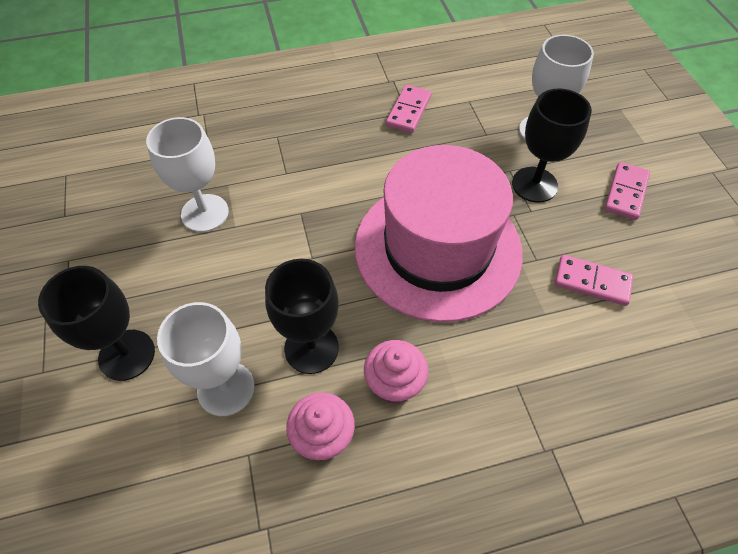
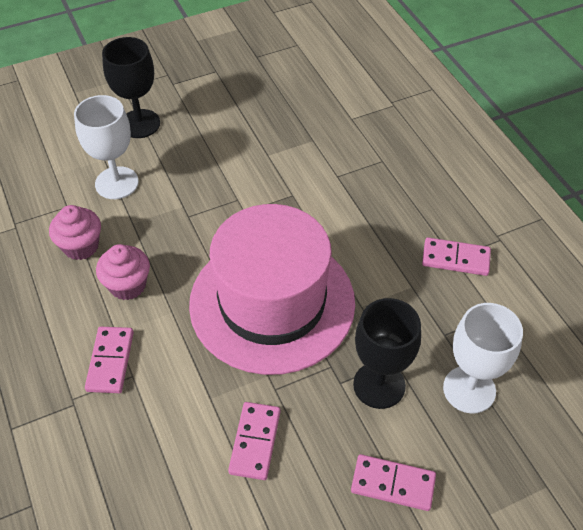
camera: 80 degrees right, 5 degrees down
(205, 213) = (277, 133): white goblet -> none
(311, 348) = (155, 226): black goblet -> none
(497, 407) = (110, 361): none -> pink domino

